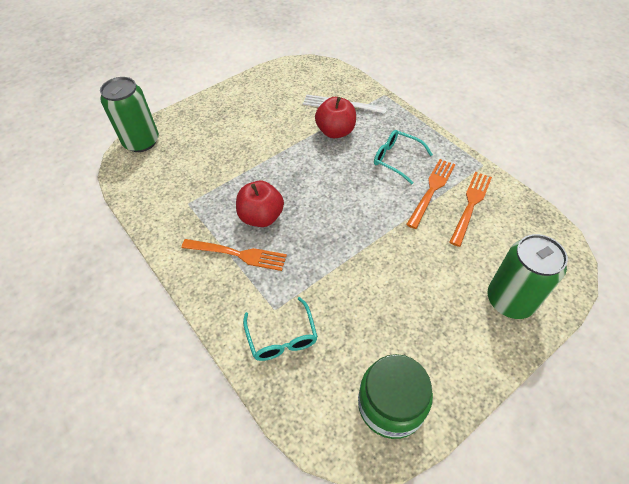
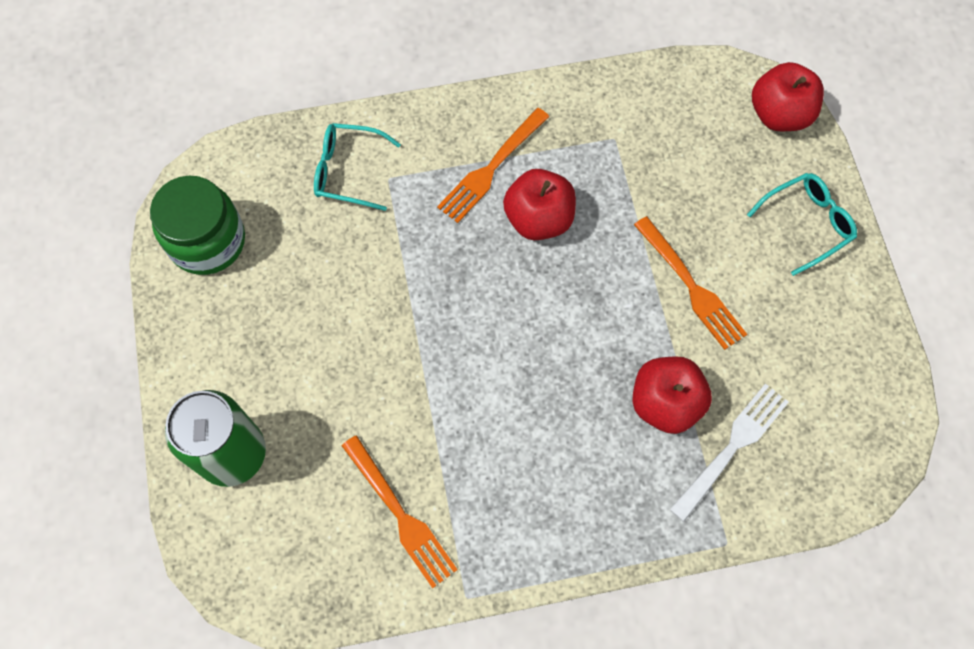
camera: 115 degrees right, 15 degrees up
(141, 142) = (779, 114): green can -> red apple
(396, 159) = (551, 463): turquoise glasses -> turquoise glasses (807, 224)
(431, 190) = (459, 476): orange fork -> orange fork (691, 286)

